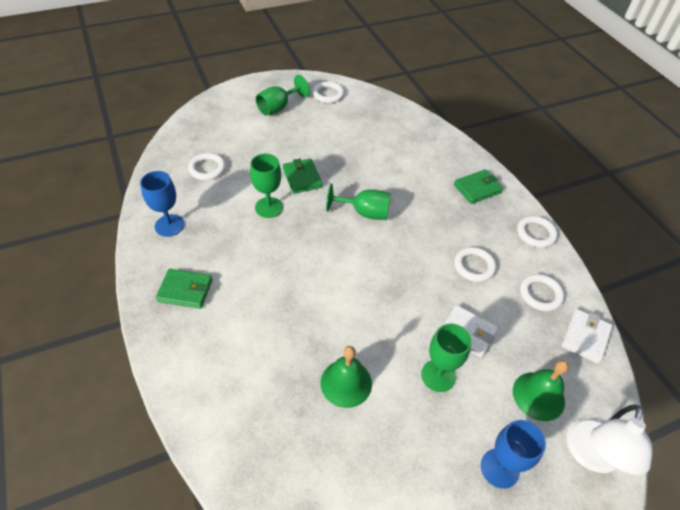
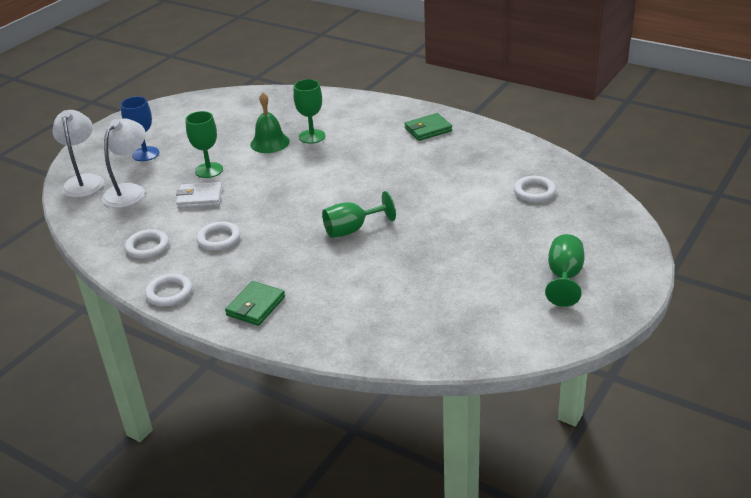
camera: 150 degrees right, 15 degrees down
(169, 225) = (496, 149): blue goblet -> none
(269, 207) = (439, 194): green goblet -> green goblet (312, 136)
(302, 178) = (442, 227): green wallet -> none
(328, 94) = (535, 325): white ring -> none
(538, 396) = (129, 191): green bell -> white lamp
(585, 337) = (99, 236): white wallet -> none

